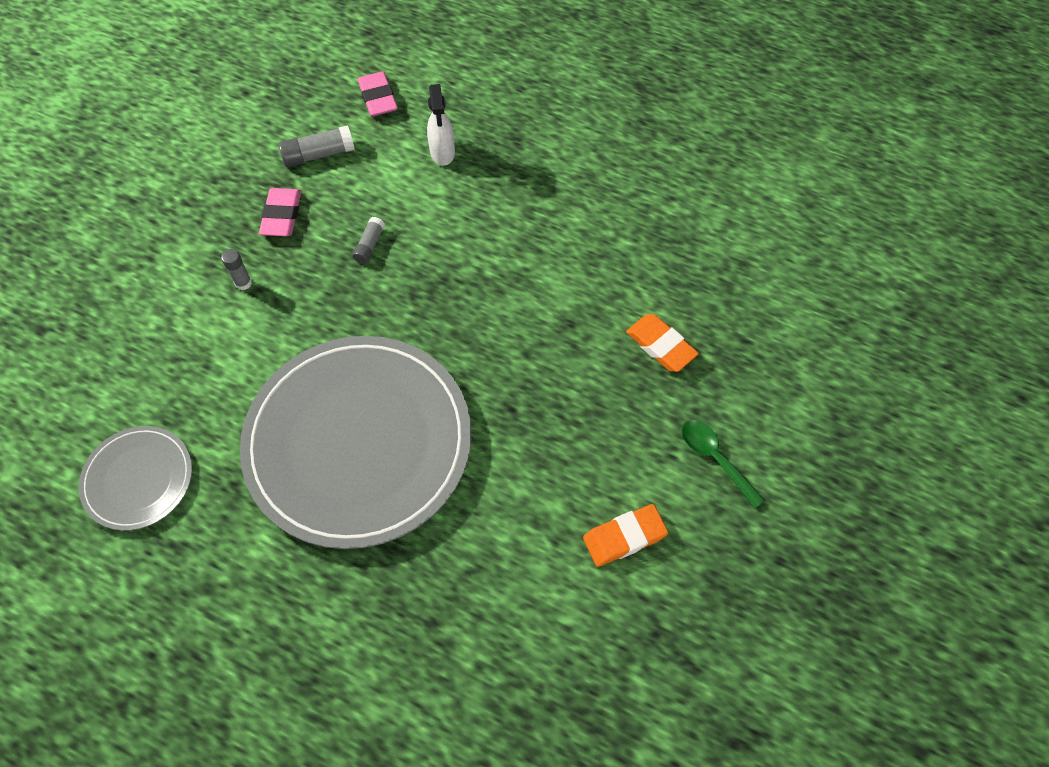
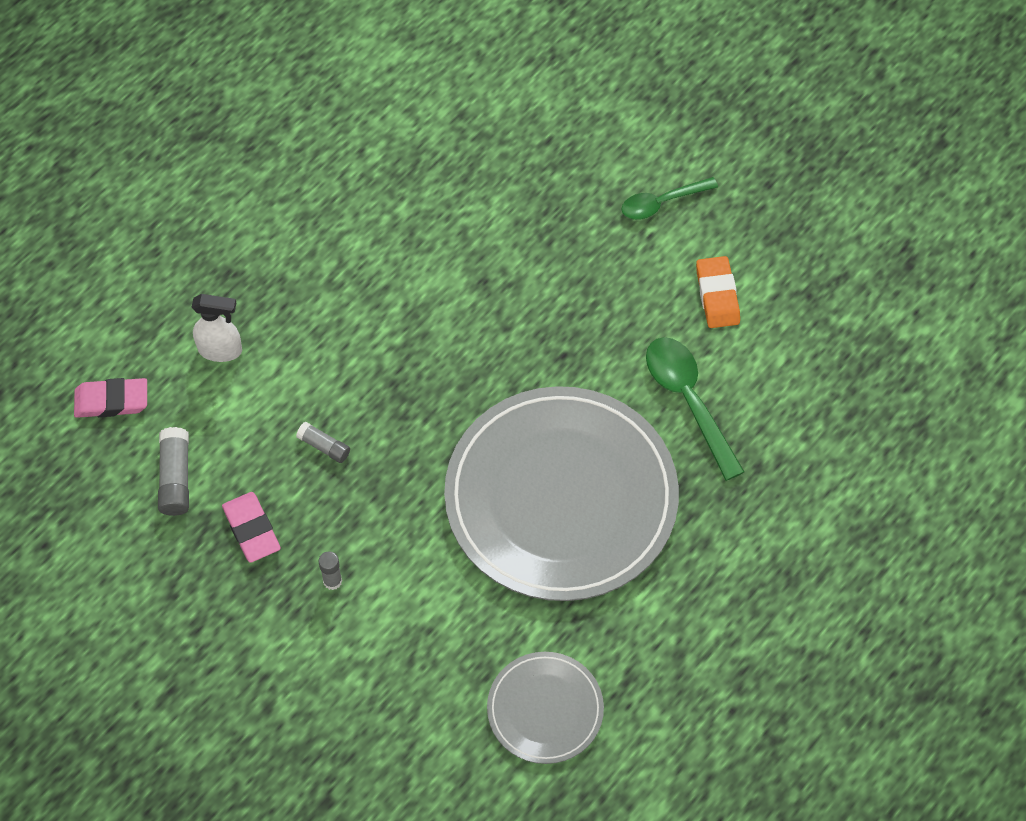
camera: 75 degrees left, 0 degrees up
(281, 215) = (251, 529): pink eraser -> pink eraser turned 45 degrees clockwise
(492, 535) = (688, 401): none -> green spoon
(660, 345) = (532, 211): orange eraser -> none

